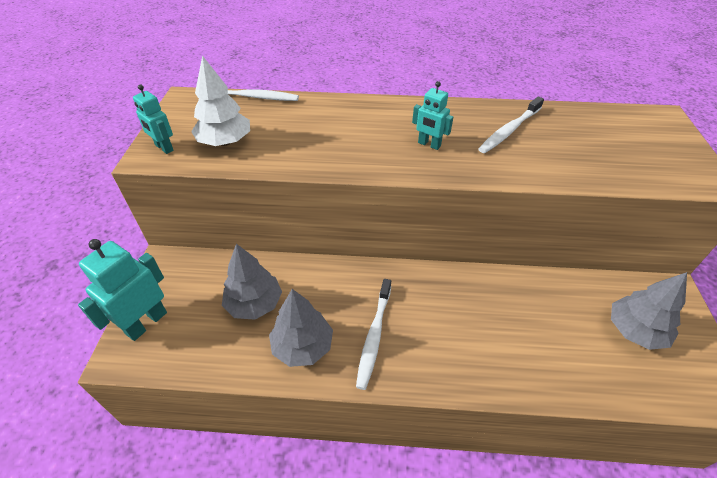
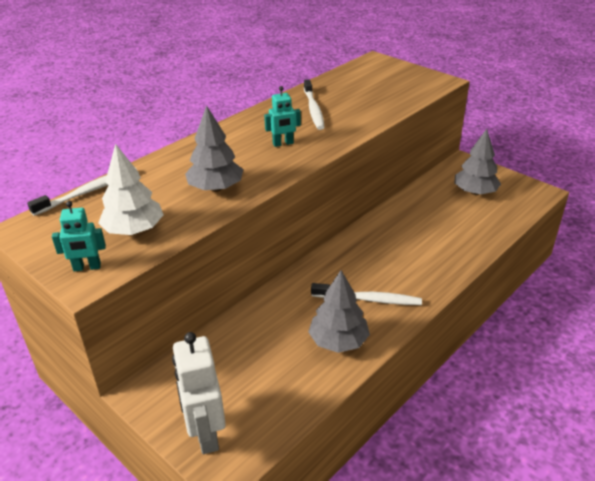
camera: 50 degrees left, 10 degrees down
(146, 323) = (205, 433): turquoise robot -> white robot
(254, 304) = (266, 350): grey tree -> grey tree (215, 188)
(374, 336) = (368, 299): white toothbrush -> white toothbrush turned 45 degrees counterclockwise

